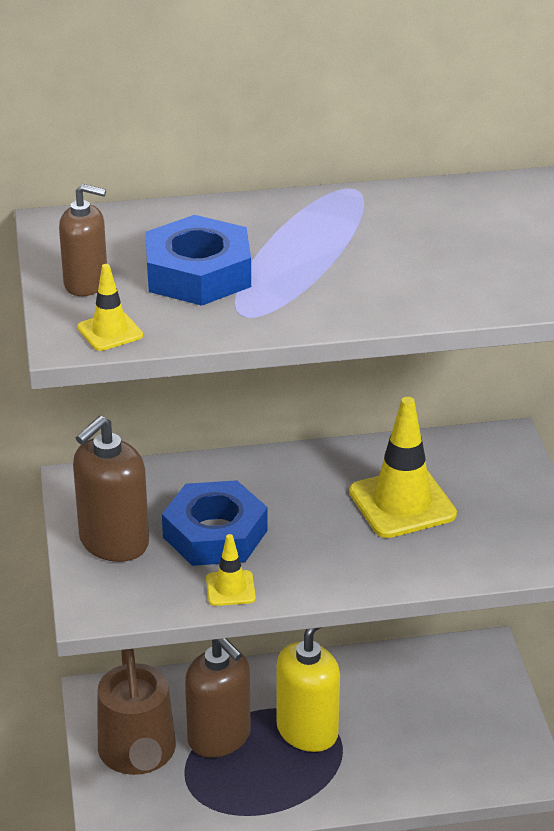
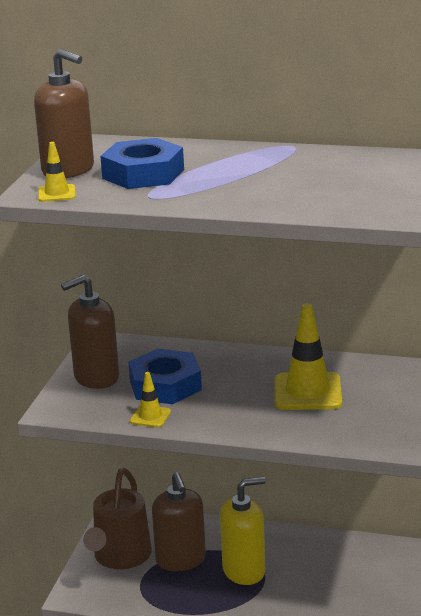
camera: 25 degrees right, 10 degrees down
(86, 283) = (68, 170): brown soap dispenser -> brown soap dispenser, size x1.58

